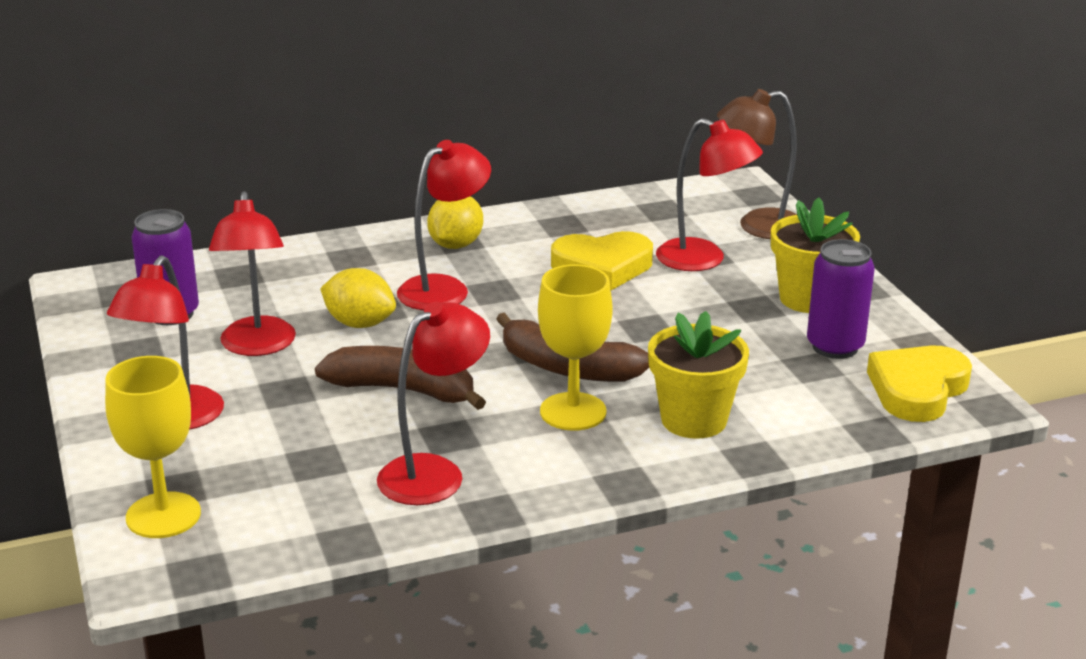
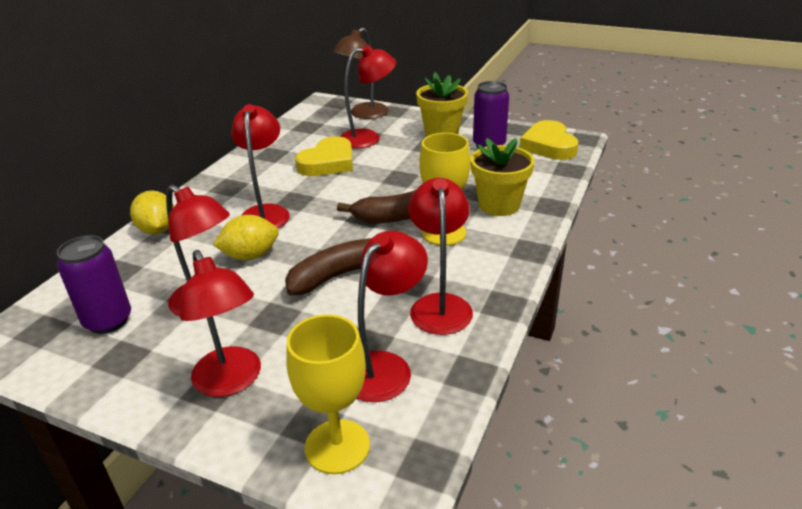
camera: 45 degrees left, 5 degrees up
(295, 488) = (385, 366): none -> red lamp
(455, 245) = (231, 189): yellow lemon -> yellow lemon (158, 230)

